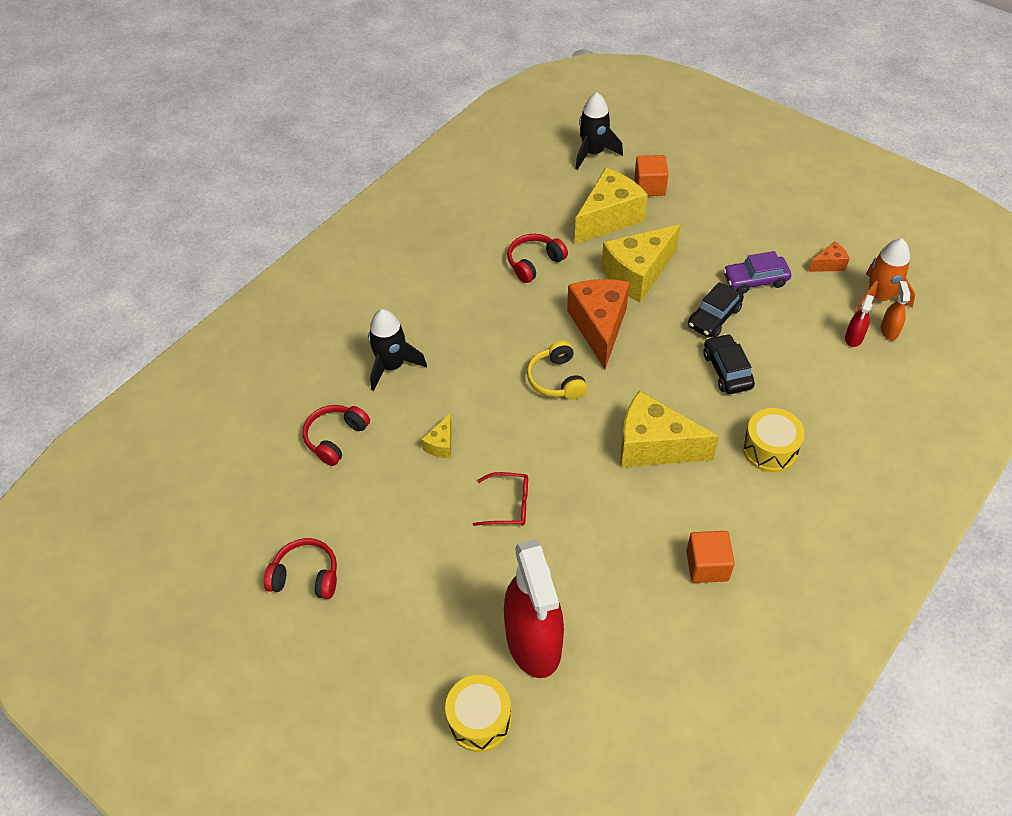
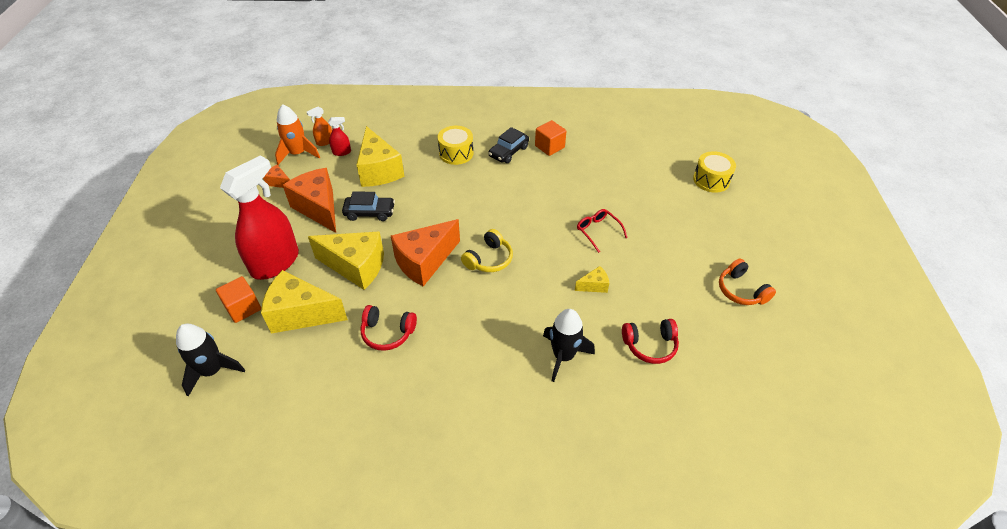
camera: 130 degrees left, 5 degrees down
(306, 576) = (741, 290): red headphones -> orange headphones
(533, 642) = (656, 182): red spray bottle -> red spray bottle (275, 263)
(654, 446) = (497, 194): yellow cheese -> yellow cheese (379, 170)
(727, 370) = (412, 189): black car -> black car (508, 151)
(755, 280) = (318, 208): purple car -> orange cheese

